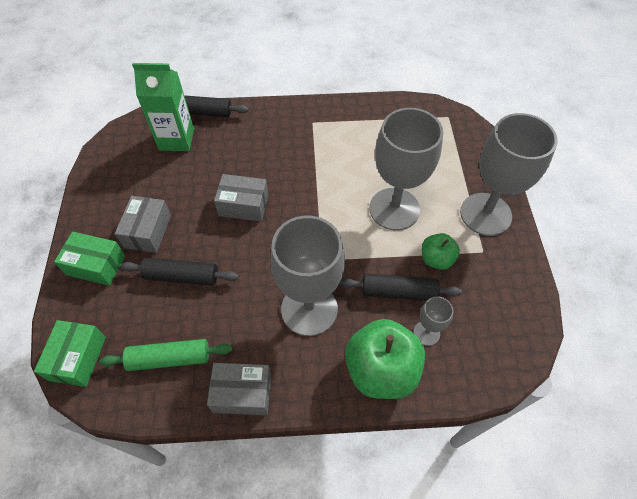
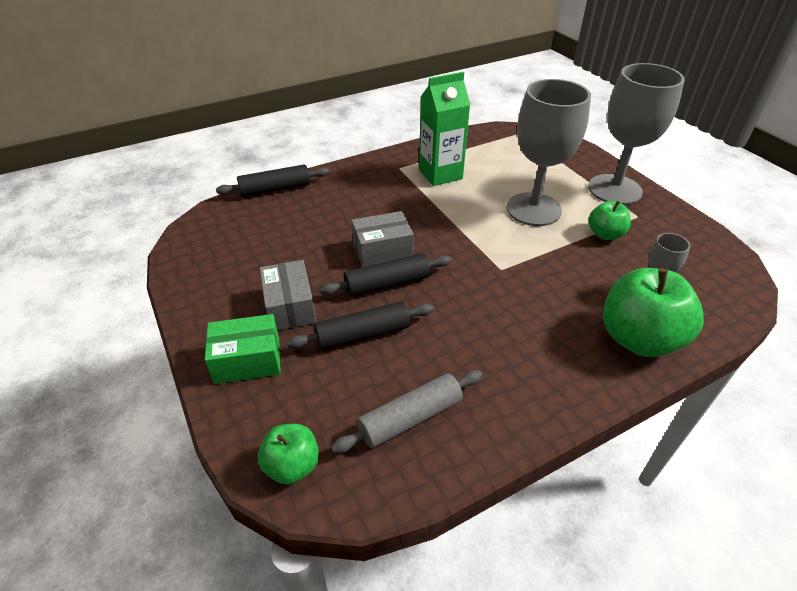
camera: 25 degrees left, 15 degrees down
(78, 358) = (292, 465): green box -> green apple
(169, 358) = (410, 418): green rolling pin -> grey rolling pin
(176, 139) = (263, 218): green carton -> green carton (440, 174)
(242, 393) = (521, 417): grey box -> none
(309, 309) = (524, 314): grey goblet -> none
(398, 292) = (595, 270): black rolling pin -> black rolling pin (387, 283)

